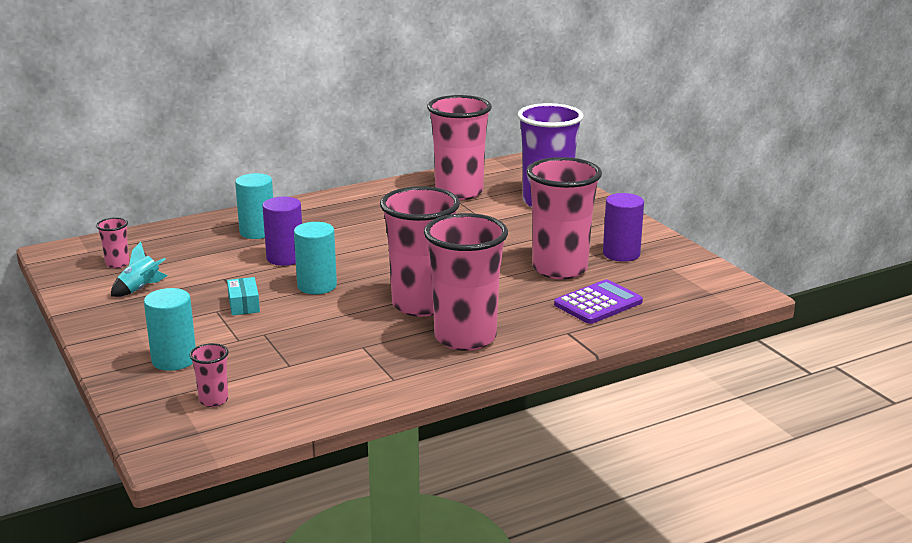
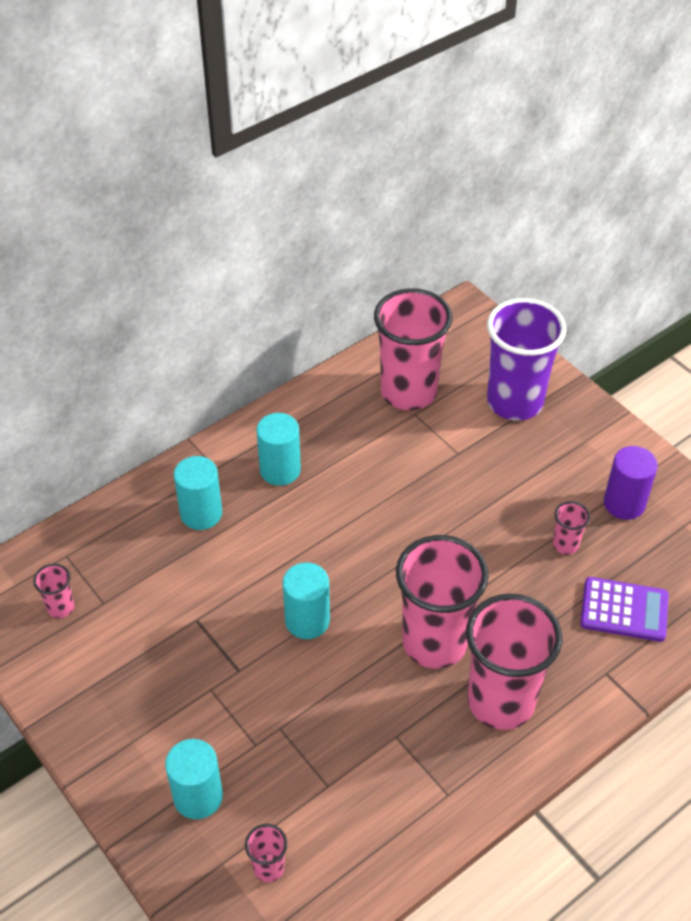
camera: 10 degrees left, 25 degrees up
(140, 289) = (107, 657): turquoise rocket -> none
(244, 304) = (237, 672): turquoise box -> none
(285, 258) = (252, 566): purple cylinder -> none
(333, 218) = (280, 470): none -> turquoise cylinder
(560, 269) = (565, 545): pink cup -> pink cup, size x0.42
(598, 303) = (624, 610): purple calculator -> purple calculator turned 60 degrees clockwise

